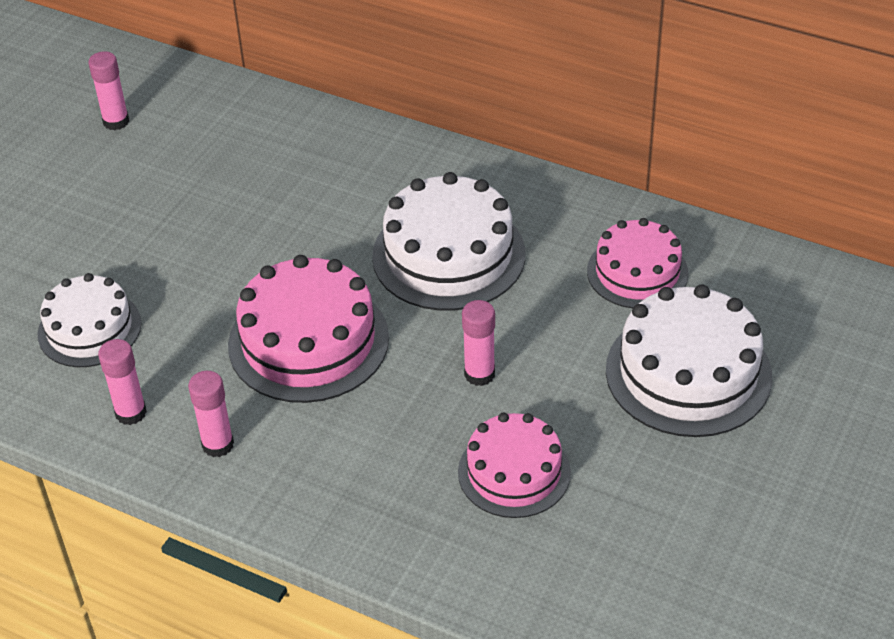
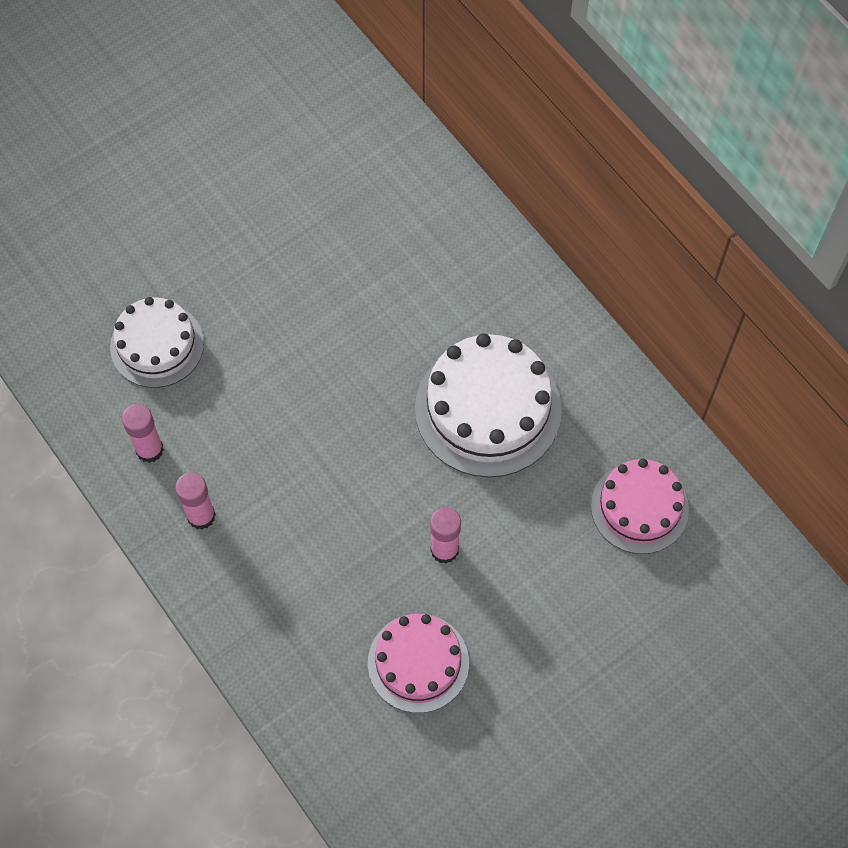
camera: 25 degrees right, 20 degrees up
(116, 122) = (282, 118): pink glue stick -> none
(308, 341) = (324, 445): pink cake -> none
(688, 373) = (619, 636): white cake -> none

